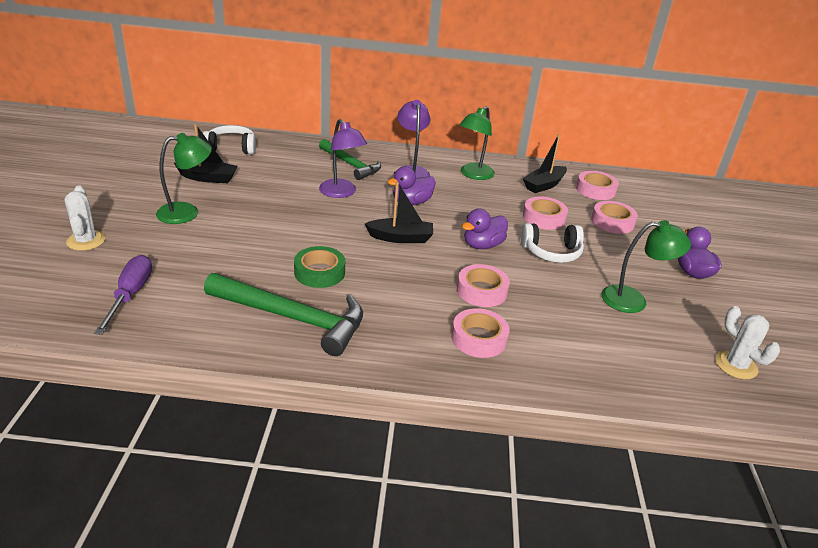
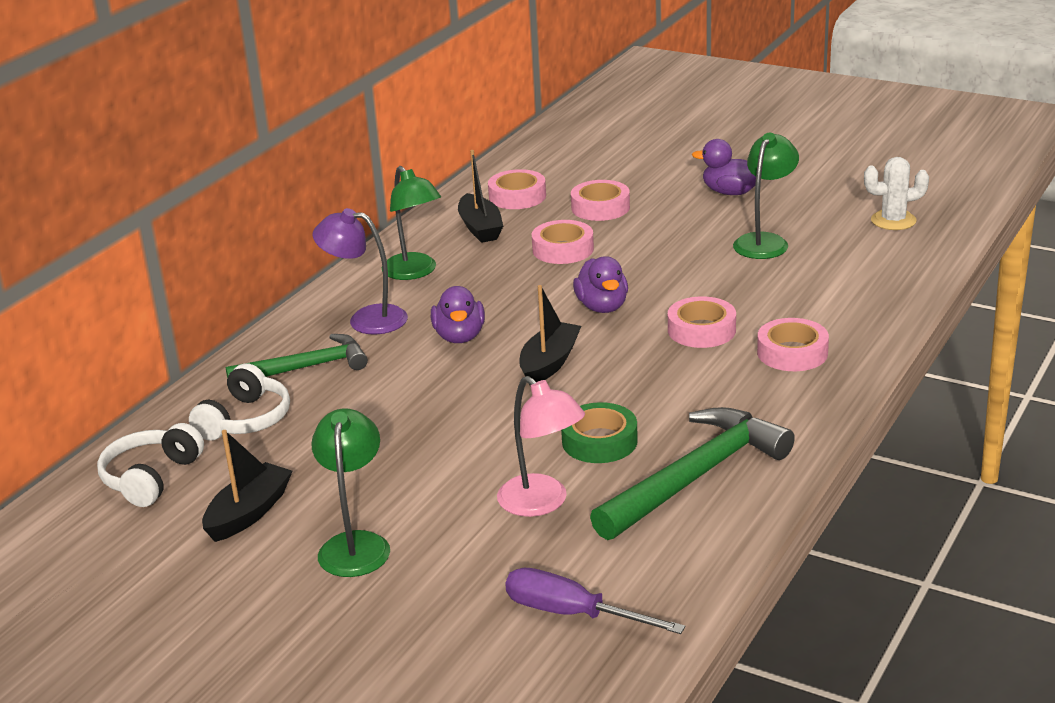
camera: 60 degrees left, 5 degrees down
(86, 241) = (385, 657): white cactus -> none
(243, 263) = (542, 503): none -> pink lamp
(341, 193) = (391, 390): purple lamp -> none
(551, 252) = (644, 264): white headphones -> white headphones (245, 420)

